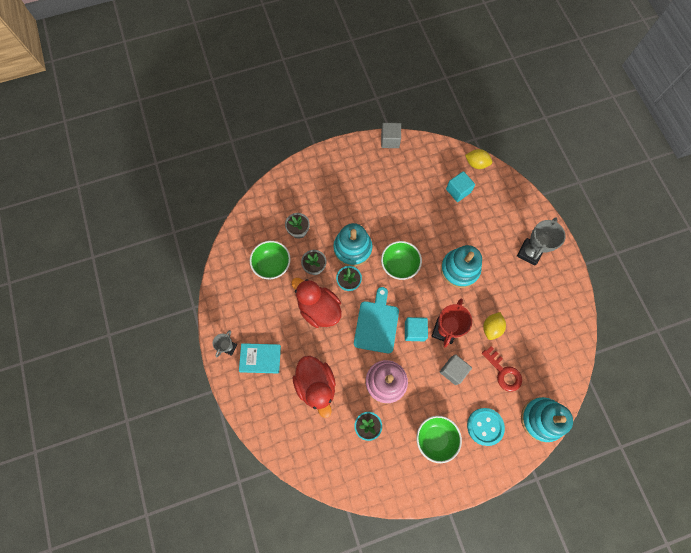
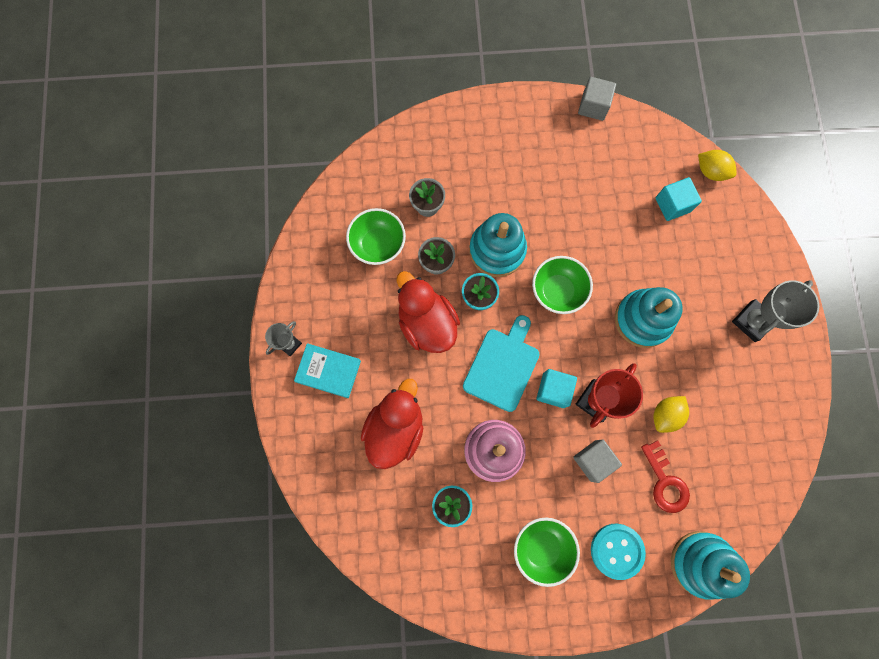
camera: 15 degrees right, 5 degrees up
(316, 385) = (395, 429): red duck -> red duck turned 150 degrees counterclockwise

